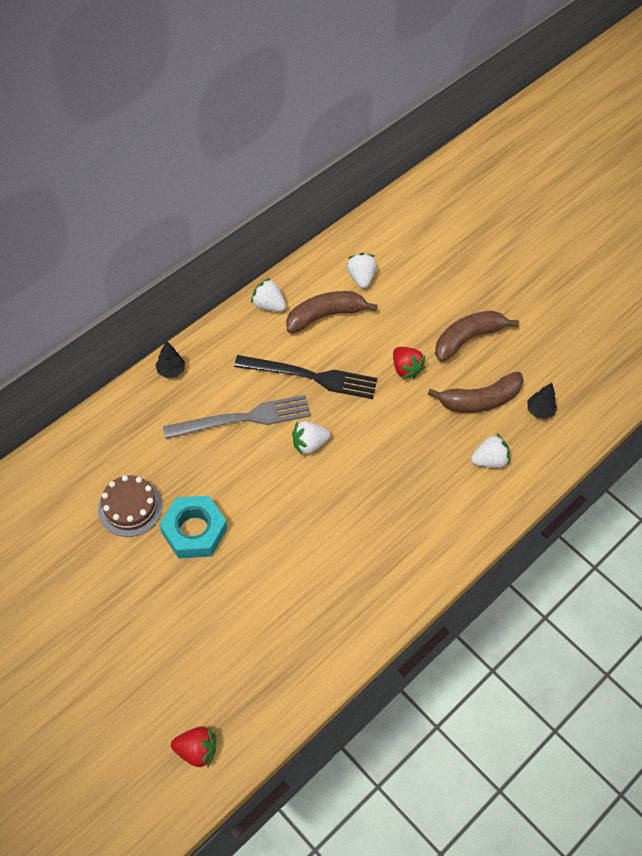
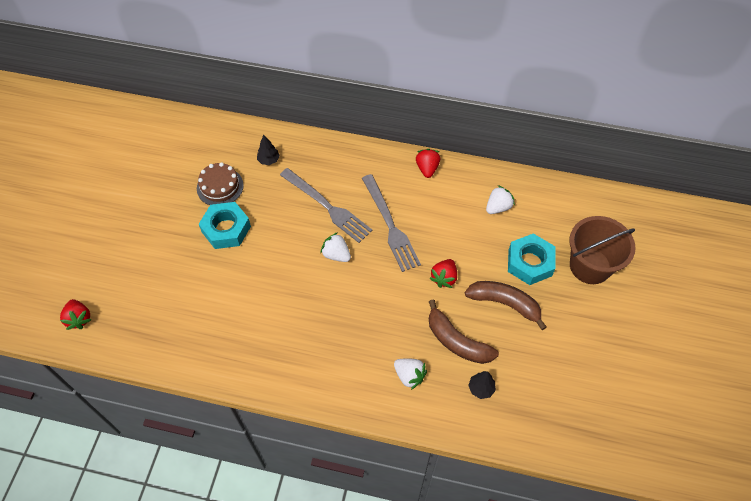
camera: 60 degrees right, 0 degrees up
(171, 371) = (332, 148): black tree -> black tree (269, 160)
(268, 305) = (427, 168): white strawberry -> red strawberry
(311, 377) = (390, 225): black fork -> grey fork
(325, 316) = (447, 205): brown banana -> none
(439, 292) = (529, 263): none -> turquoise nut
(475, 252) = (590, 266): none -> brown bucket

